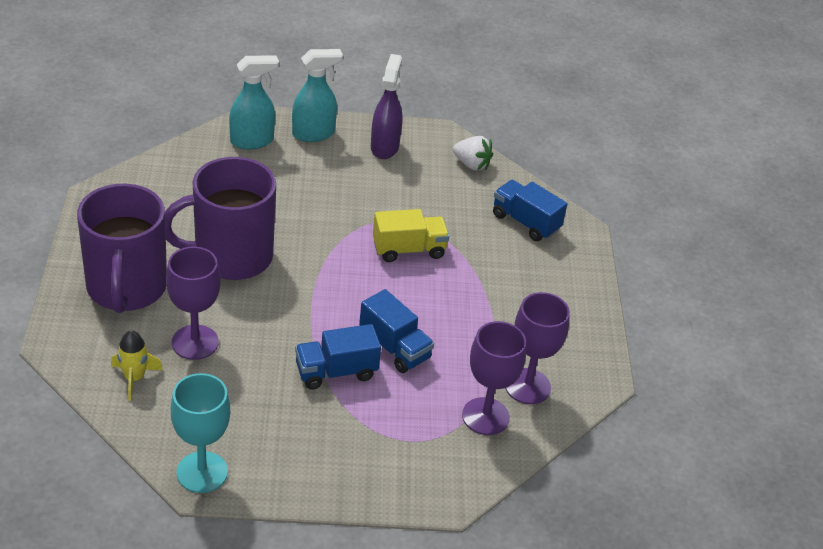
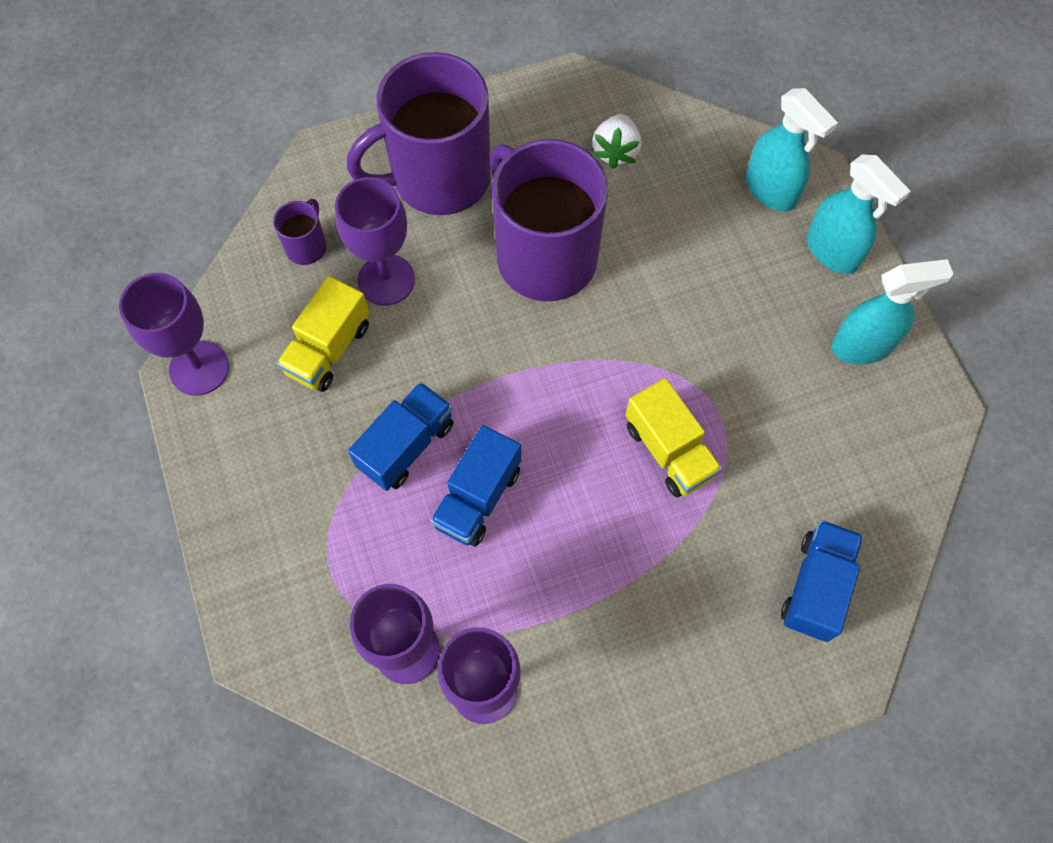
camera: 75 degrees right, 25 degrees up
(134, 378) = (306, 246): yellow rocket -> purple mug
(202, 472) = (199, 368): turquoise goblet -> purple goblet
(233, 391) = (329, 349): none -> yellow truck
(336, 372) = (406, 445): blue truck -> blue truck turned 75 degrees clockwise
(384, 147) = (862, 346): purple spray bottle -> turquoise spray bottle
(471, 164) = (899, 471): white strawberry -> white strawberry (616, 151)

